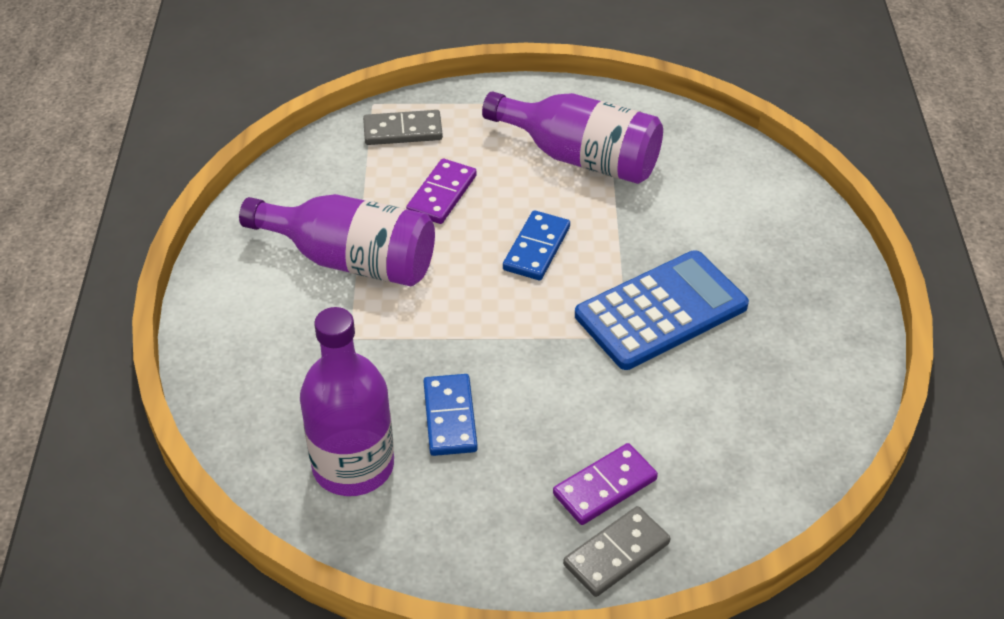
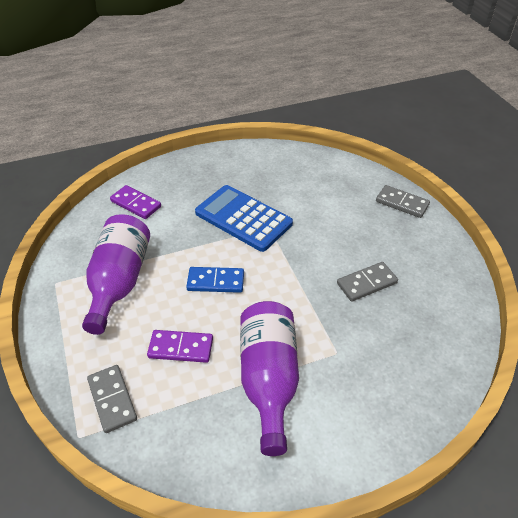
camera: 110 degrees left, 0 degrees up
(353, 466) = (426, 315): purple bottle -> none
(450, 417) = (366, 283): blue domino -> grey domino
(605, 487) = (369, 214): purple domino -> purple domino (136, 204)

